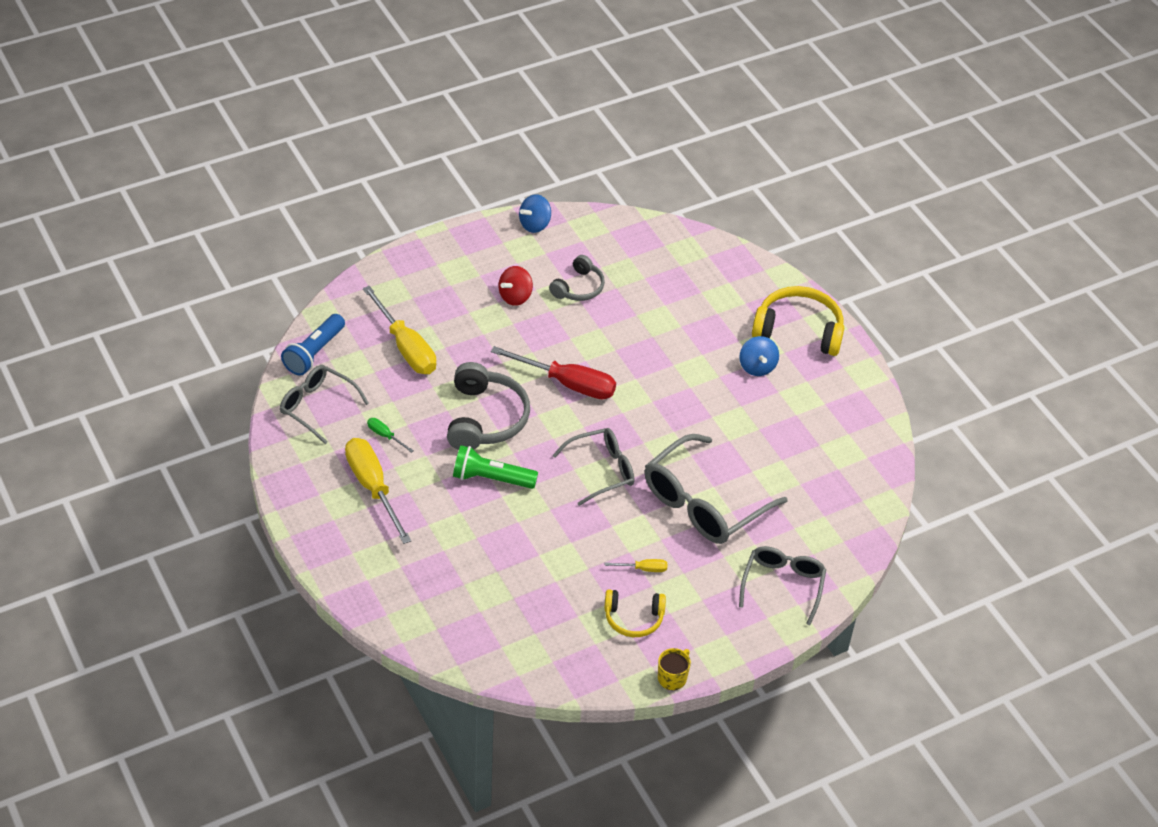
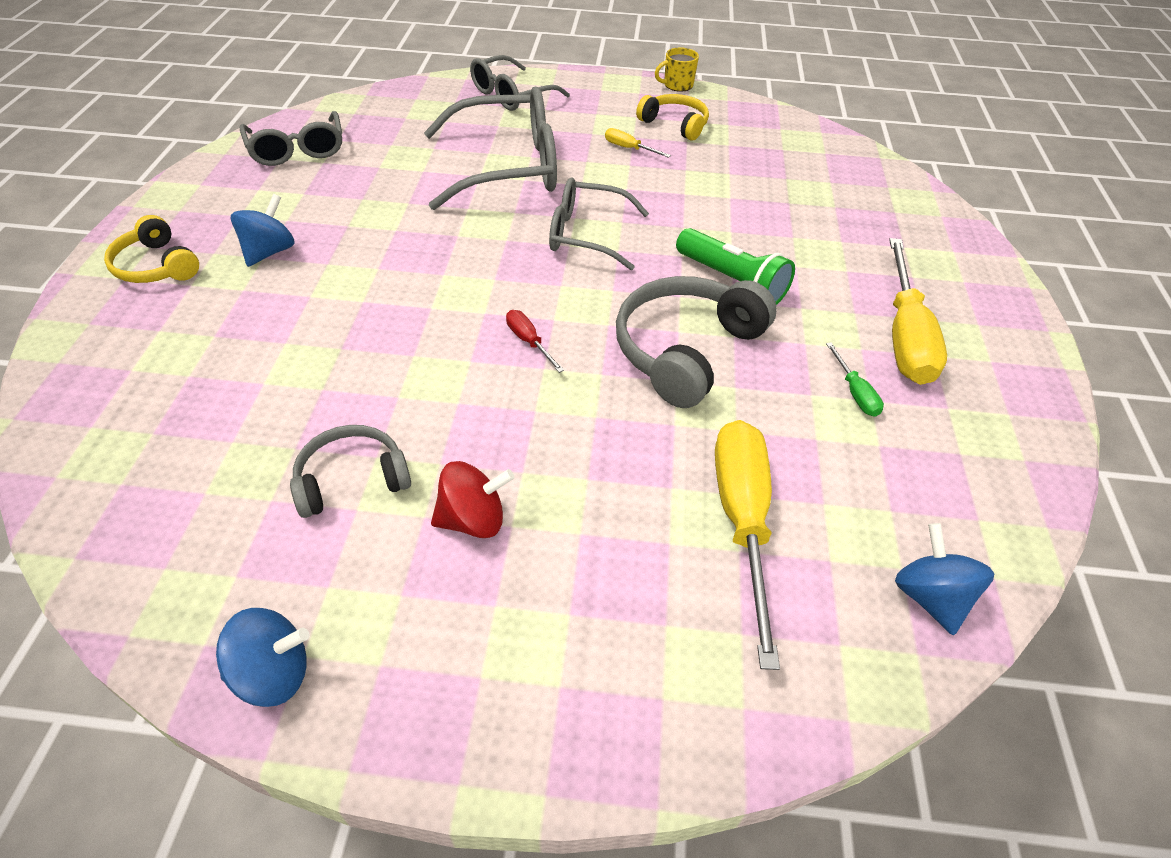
camera: 145 degrees left, 0 degrees up
(314, 353) = (930, 597): blue flashlight -> blue spinning top
(317, 406) = (956, 488): grey glasses -> grey glasses (297, 150)
(568, 384) = (529, 341): red screwdriver -> red screwdriver, size x0.44
(798, 330) = (156, 266): yellow headphones -> yellow headphones, size x0.60

